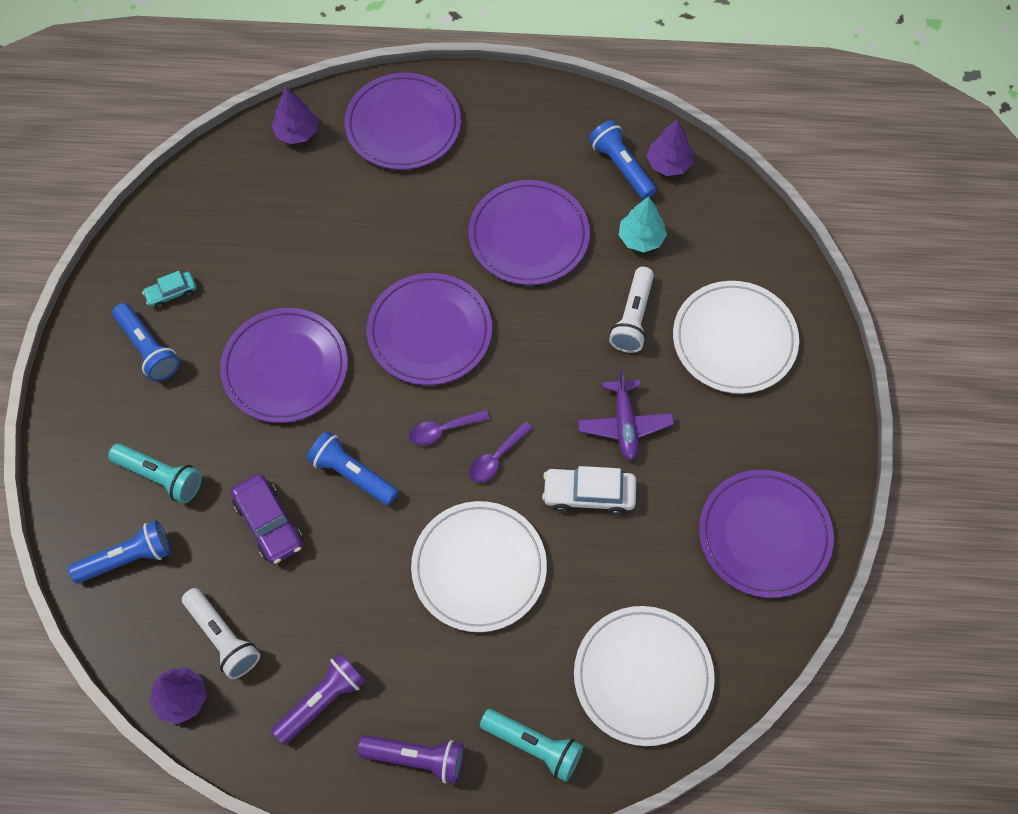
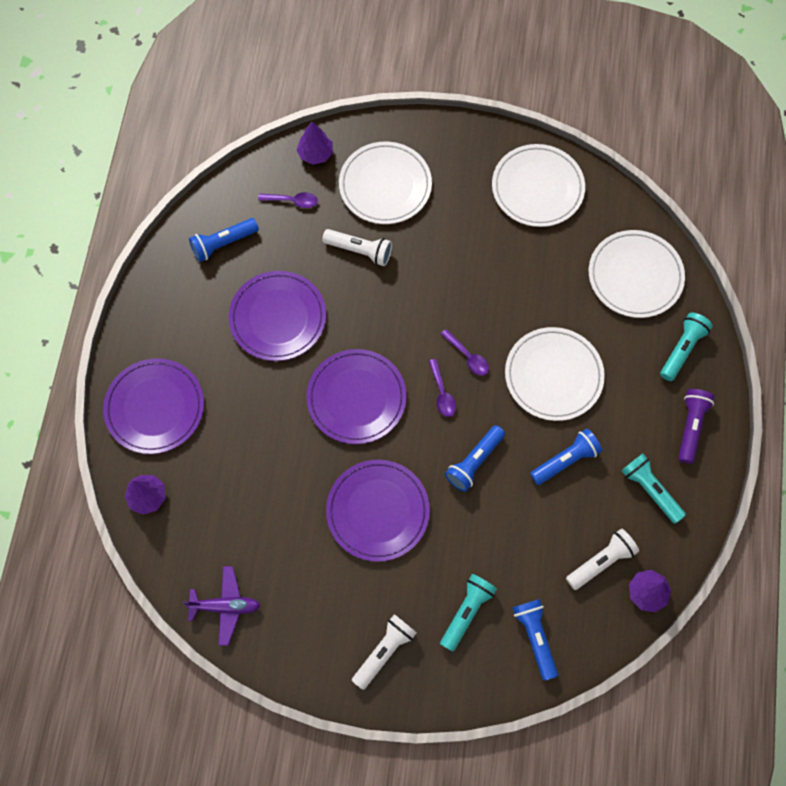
camera: 85 degrees left, 5 degrees up
(116, 389) = (384, 651): none -> white flashlight
(148, 349) = (349, 624): blue flashlight -> blue flashlight (566, 460)
(171, 293) = (297, 605): turquoise car -> none
(269, 523) = (511, 526): purple car -> none
(322, 701) = (650, 489): purple flashlight -> turquoise flashlight
(589, 494) = (501, 296): white car -> none
(624, 424) = (447, 266): purple plane -> purple plane (225, 606)
(641, 238) = (290, 237): turquoise tree -> none
(668, 164) = (225, 210): purple tree -> purple tree (315, 154)
(693, 235) = (292, 201): none -> purple spoon
(764, 535) = (537, 188): purple plate -> white plate

